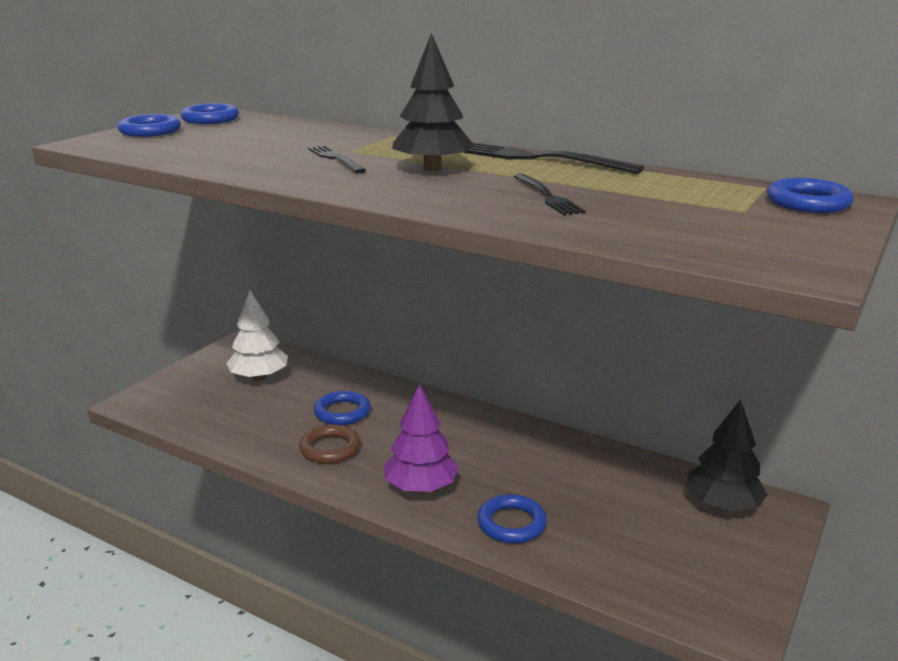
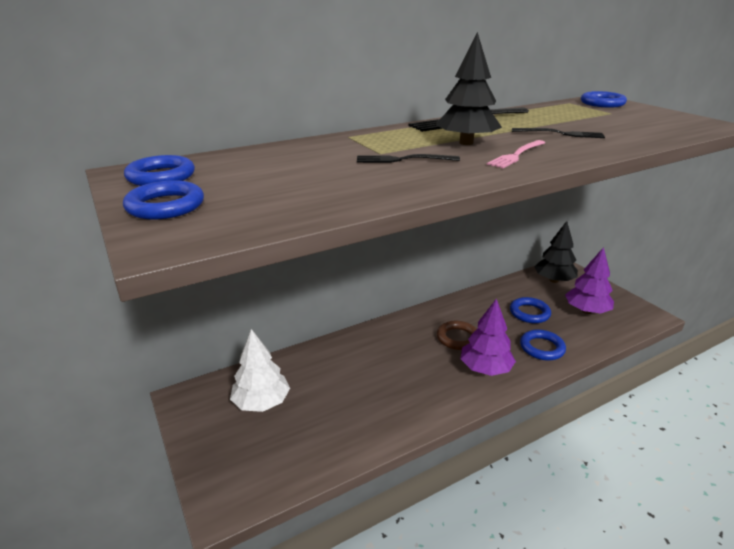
camera: 60 degrees left, 5 degrees up
(330, 448) = (409, 395): brown ring -> brown ring (457, 338)
(342, 412) = (361, 373): blue ring -> blue ring (529, 313)
(411, 188) = (516, 155): none -> pink fork
(664, 552) = (586, 311): none -> purple tree

